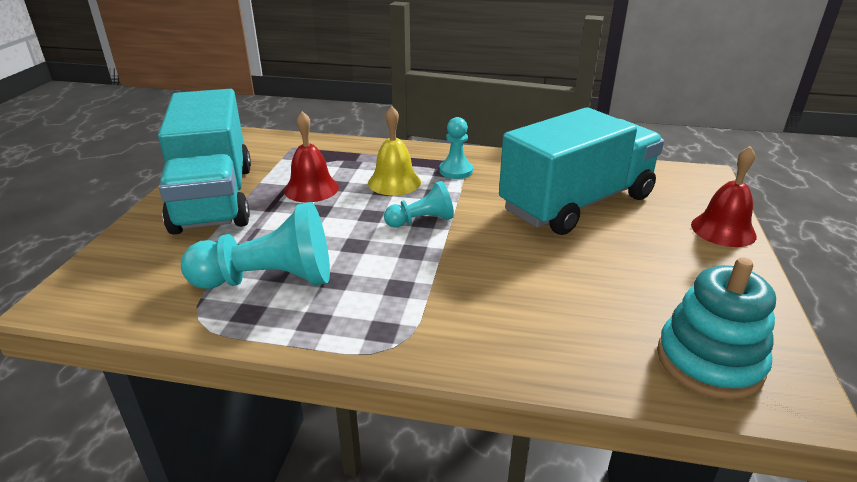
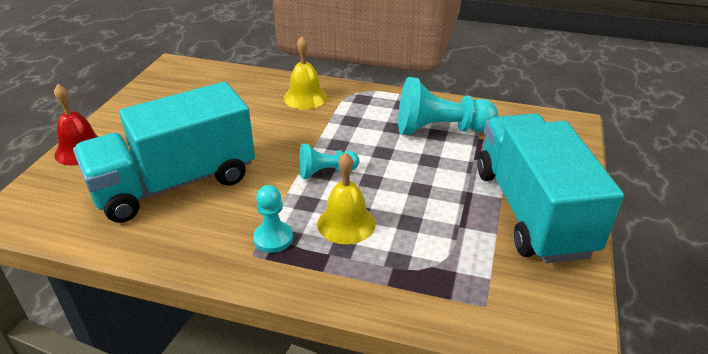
camera: 175 degrees left, 5 degrees up
(311, 189) = (435, 218): red bell -> none
(481, 328) = (305, 97): none -> yellow bell
(709, 361) = (195, 79): turquoise stacking toy -> none

